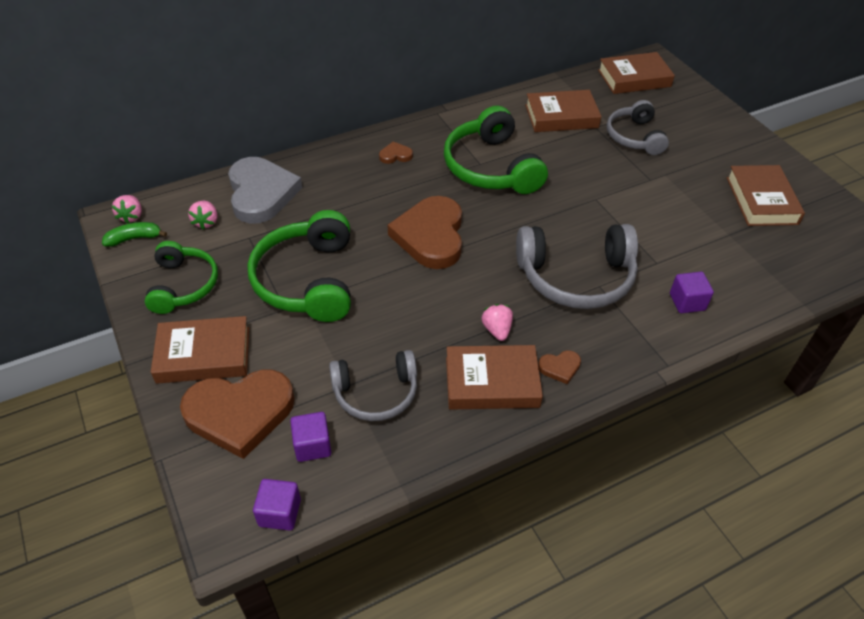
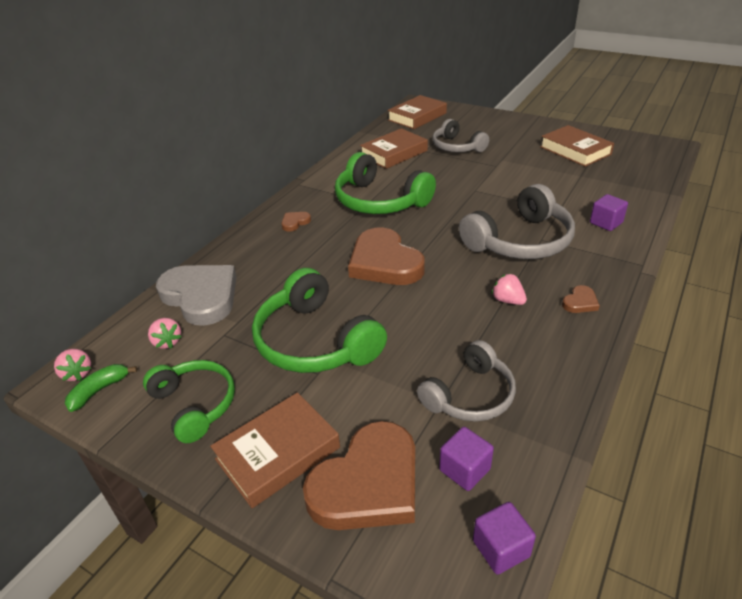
camera: 30 degrees left, 10 degrees down
(492, 382) = (547, 337): brown book -> none

